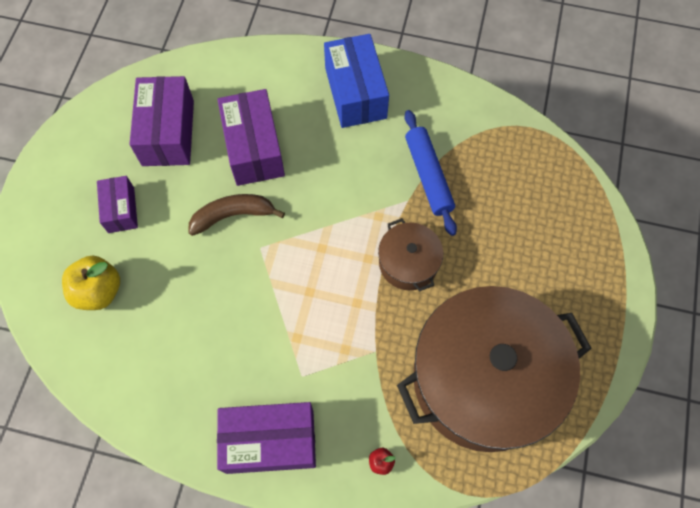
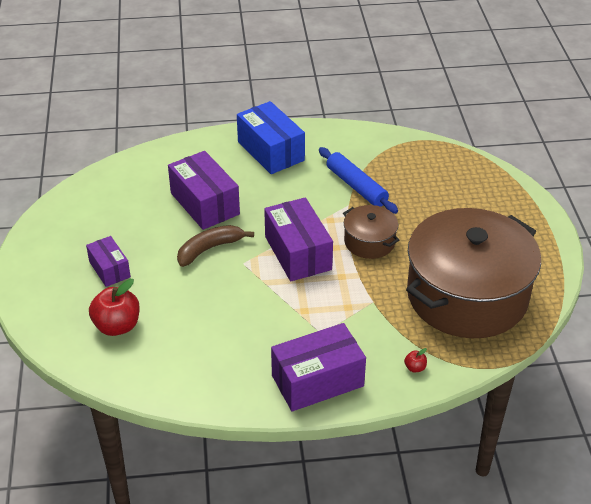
camera: 20 degrees left, 25 degrees down
(99, 291) = (117, 326): yellow apple -> red apple
(168, 133) = (125, 211): purple box -> purple box (298, 253)

